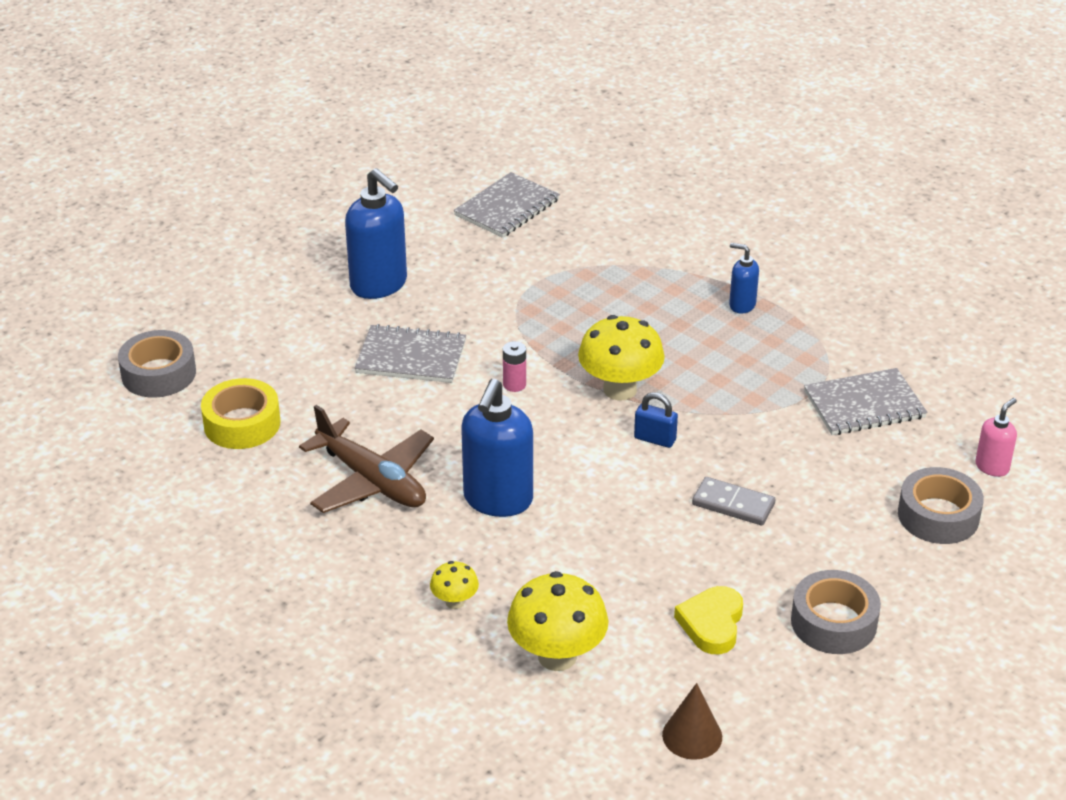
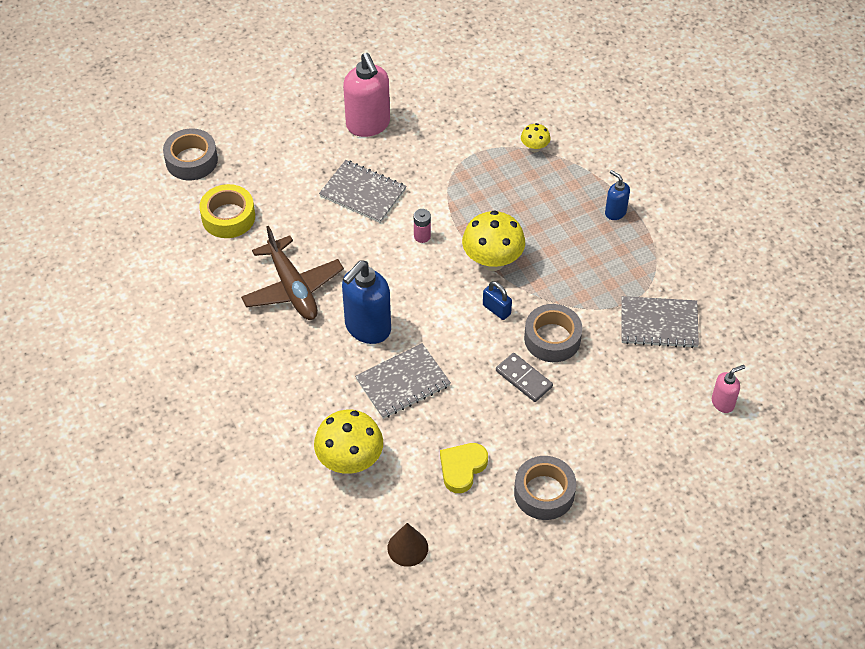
camera: 20 degrees right, 15 degrees up
(379, 285) = (368, 125): blue soap dispenser -> pink soap dispenser
(454, 602) = (303, 399): yellow mushroom -> yellow mushroom (534, 148)
(507, 208) = (488, 79): grey notebook -> grey notebook (403, 382)
(938, 516) = (662, 431): grey tape -> grey tape (552, 338)

